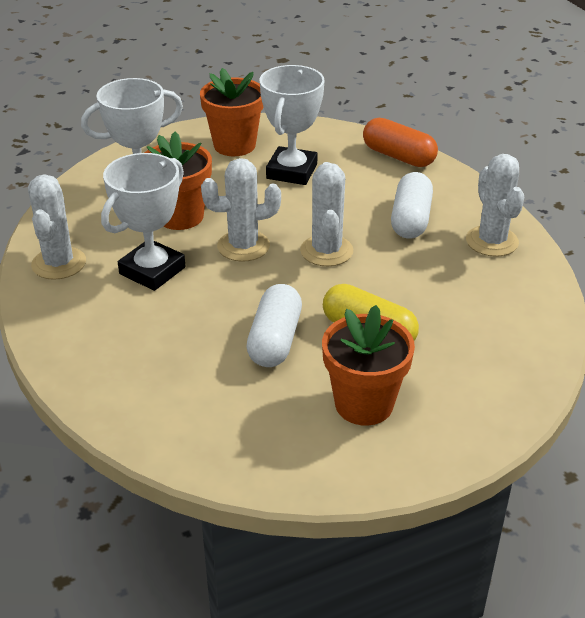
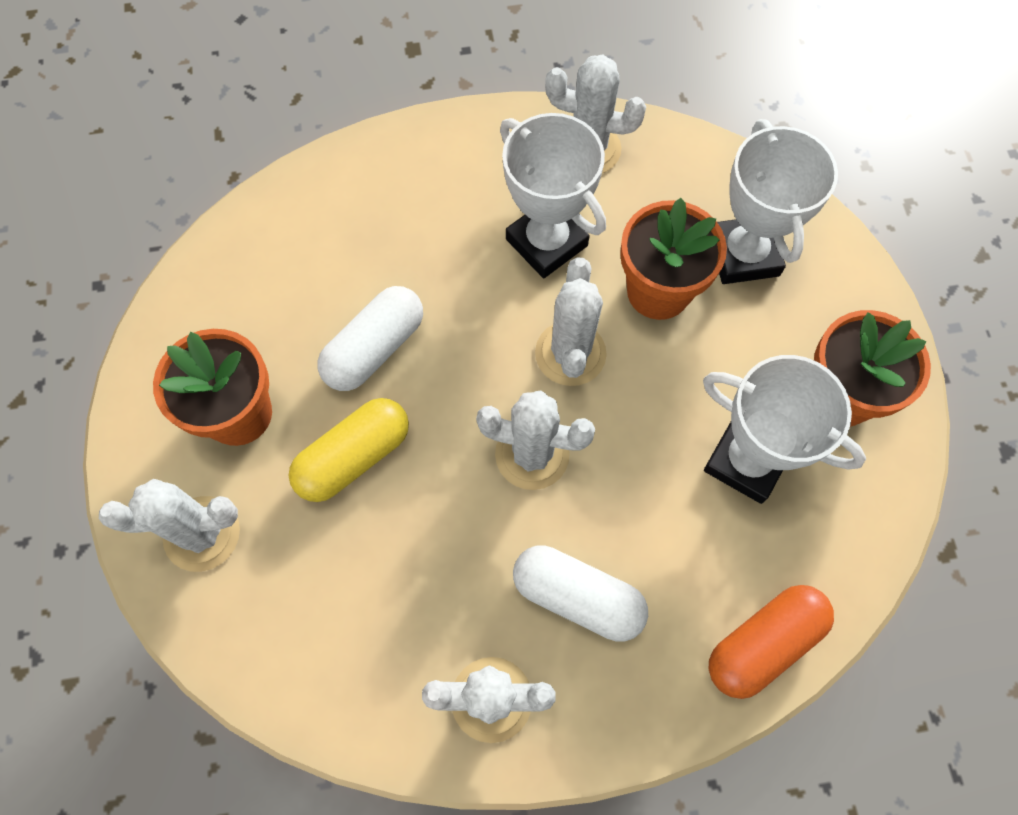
camera: 105 degrees right, 30 degrees up
(275, 340) = (375, 348): white capsule -> white capsule turned 75 degrees counterclockwise
(470, 398) = (202, 534): none -> white cactus

